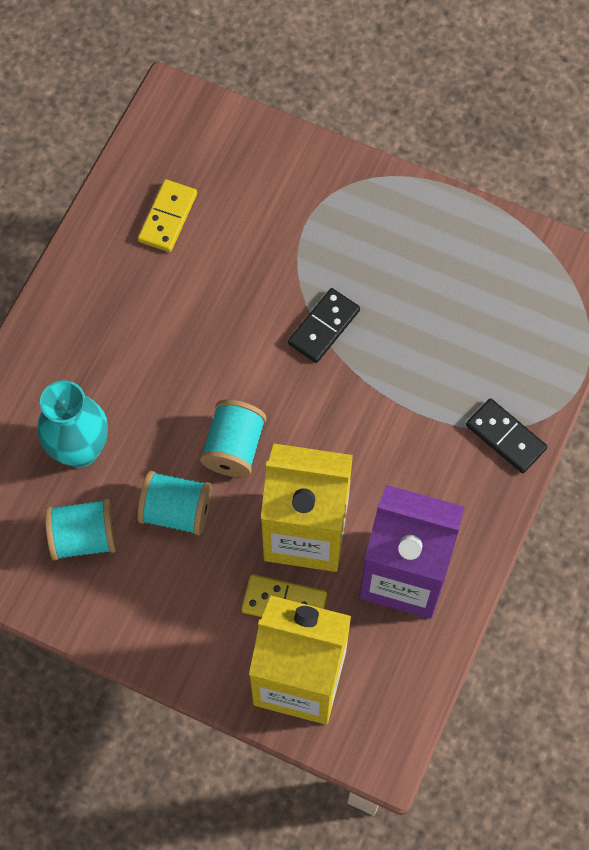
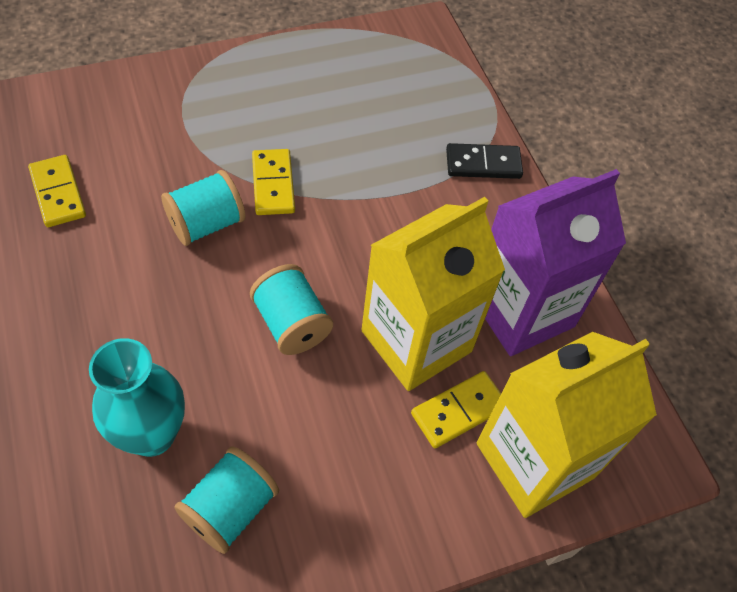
camera: 50 degrees left, 10 degrees down
(176, 511) = (293, 413): turquoise spool -> turquoise spool (206, 224)
(323, 327) = (273, 184): black domino -> yellow domino

